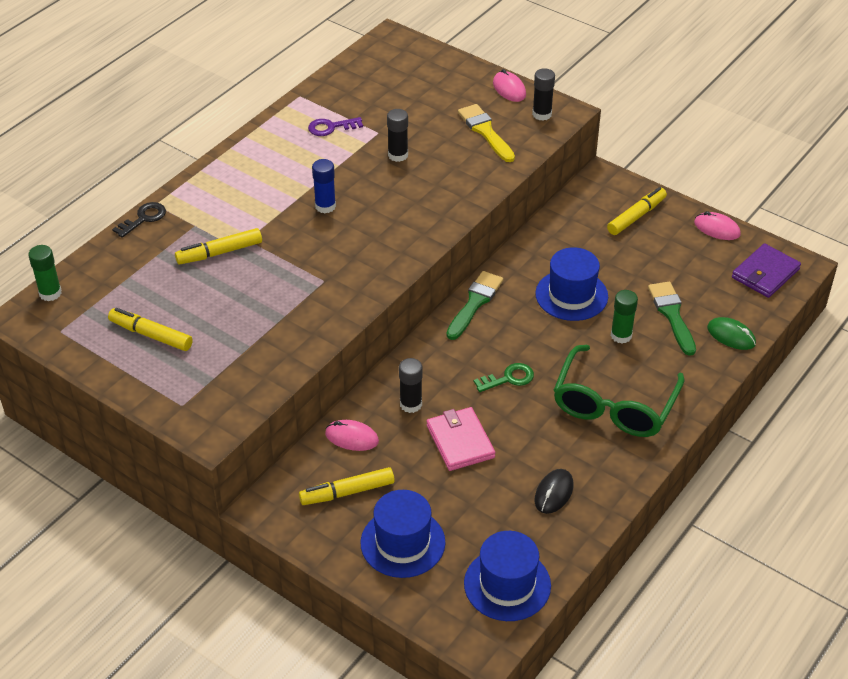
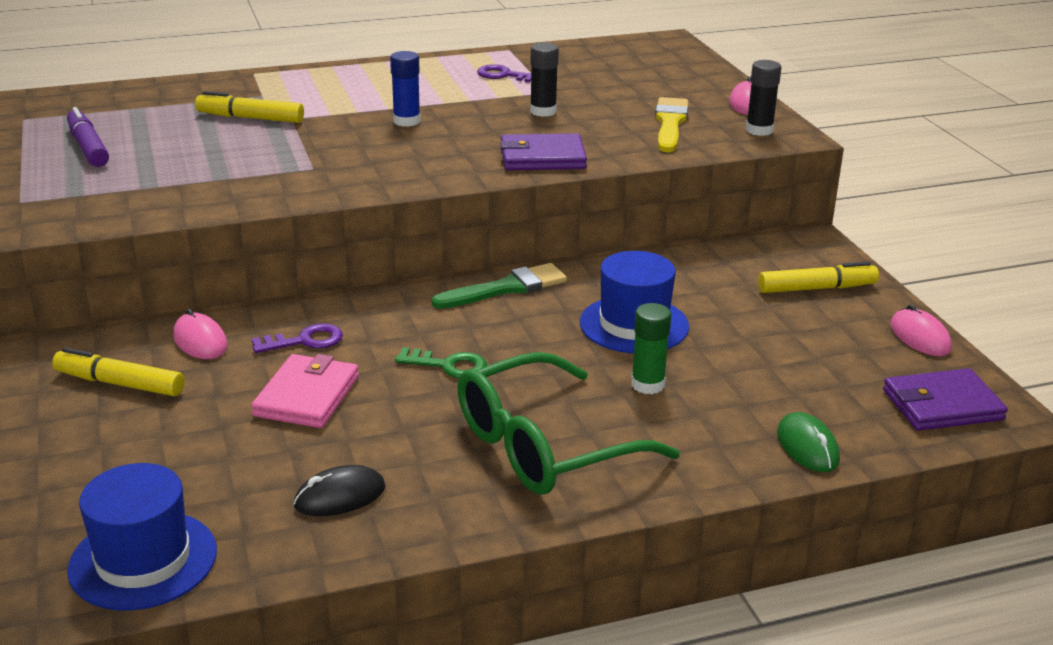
camera: 35 degrees right, 15 degrees down
(50, 293) = (62, 95): green glue stick -> none
(143, 218) = (226, 78): black key -> none
(151, 335) = (88, 147): yellow marker -> purple marker
(403, 542) = (99, 456): blue hat -> none
(411, 404) = (305, 341): black glue stick -> purple key
(448, 202) = (542, 157): none -> purple wallet
(672, 315) = (746, 393): green brush -> none

